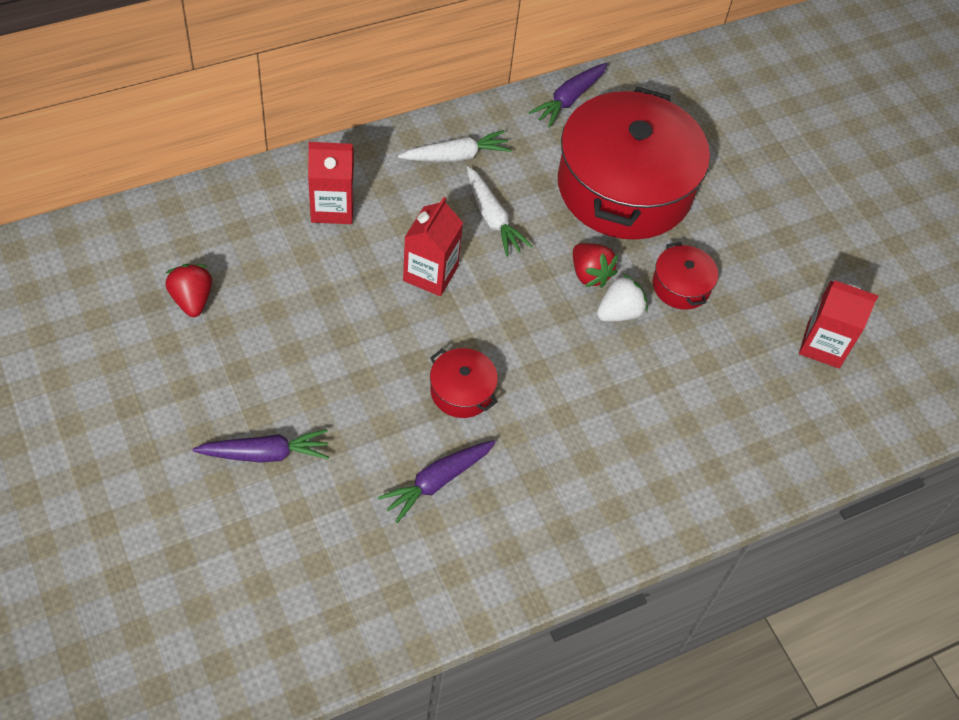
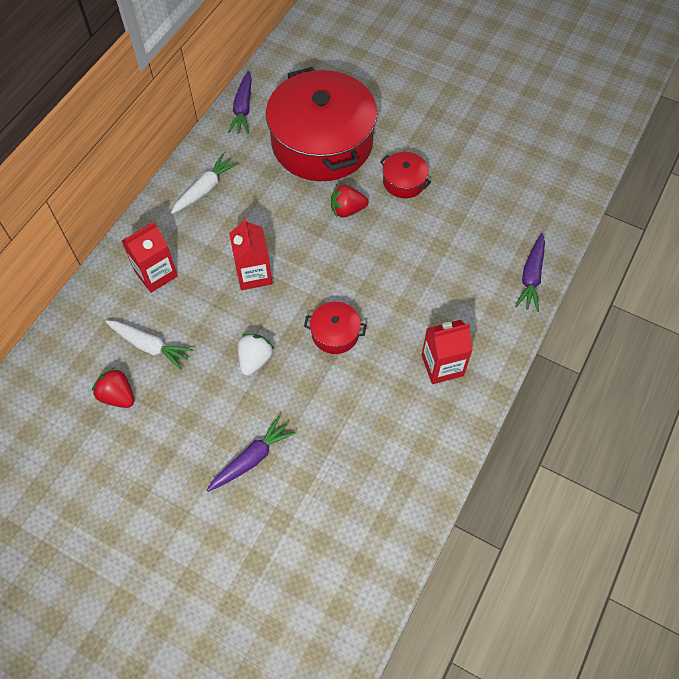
camera: 30 degrees left, 5 degrees up
(437, 481) = (368, 398): purple carrot -> purple carrot (531, 277)
(492, 218) = (261, 214): white carrot -> white carrot (149, 346)
(589, 274) = (347, 210): red strawberry -> red strawberry turned 150 degrees clockwise
(619, 312) = (383, 221): white strawberry -> white strawberry (255, 360)
(823, 345) = (508, 164): red carton -> red carton (442, 365)

